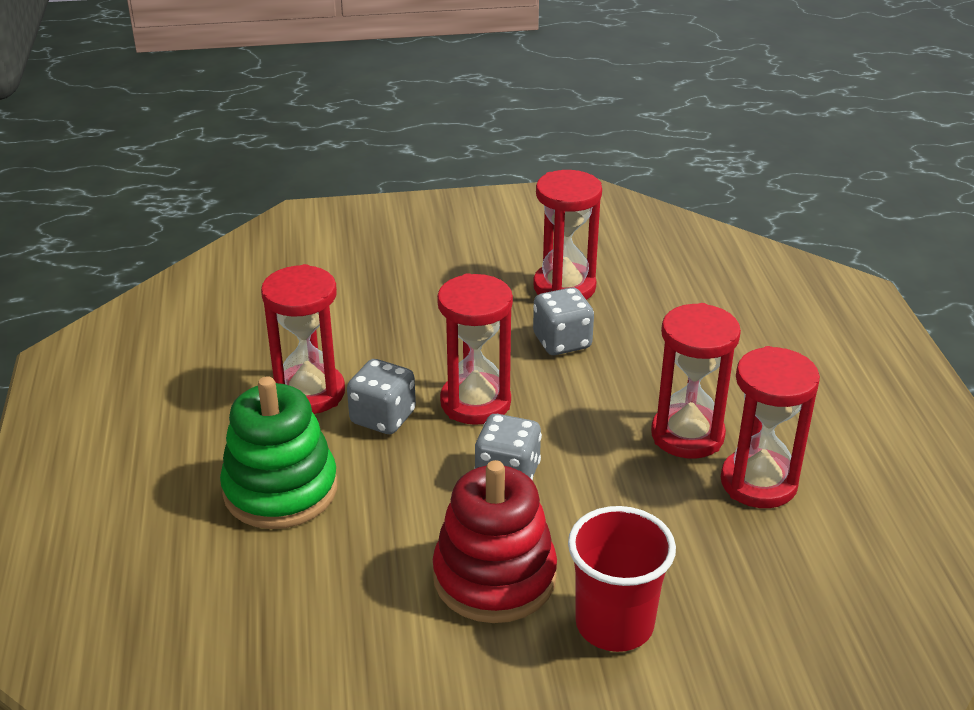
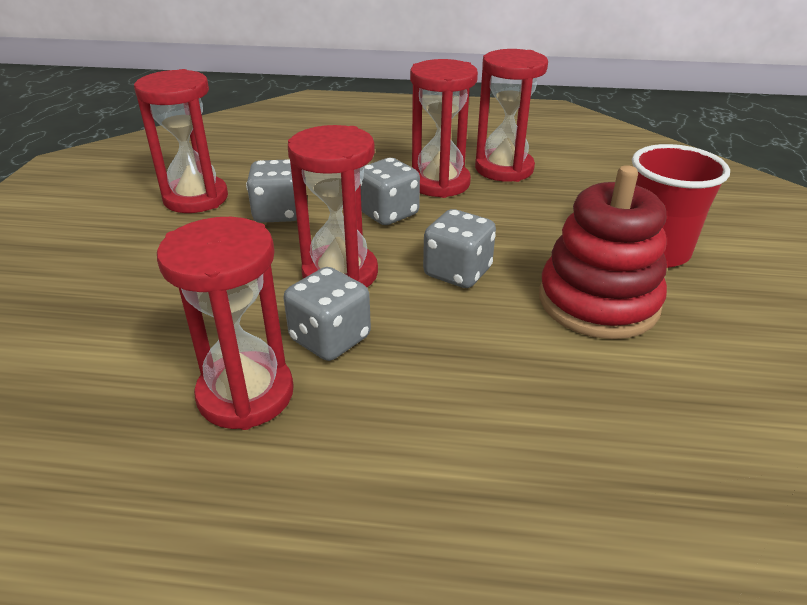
camera: 75 degrees left, 0 degrees up
(280, 489) = (428, 444): green stacking toy -> none
(597, 410) = (388, 214): none -> grey dice

